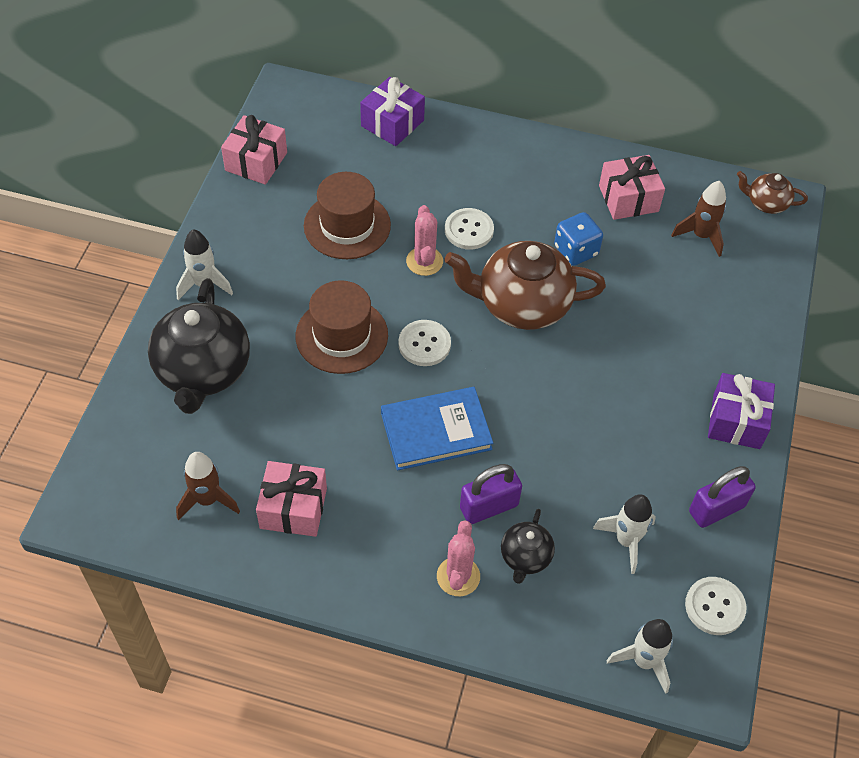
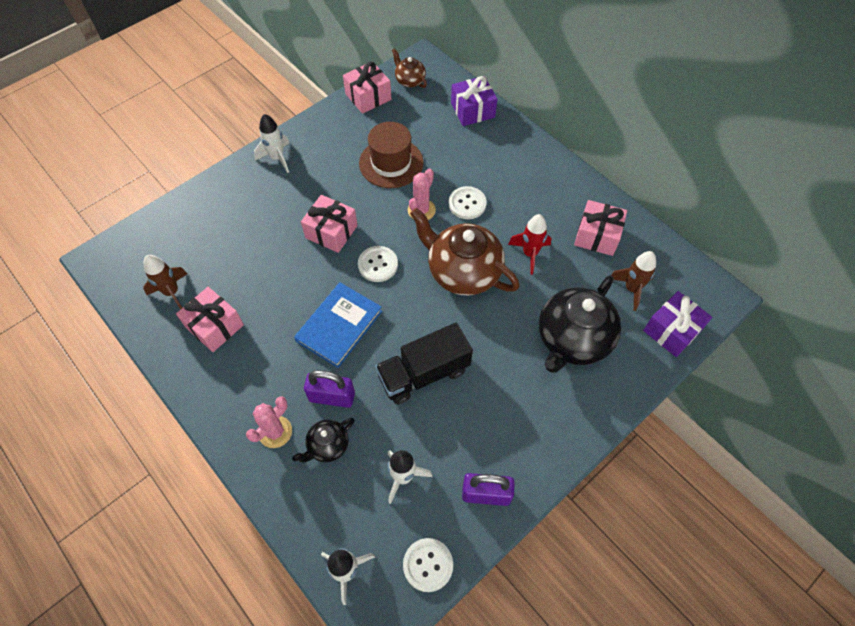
camera: 35 degrees right, 5 degrees up
(203, 371) = (233, 211): black teapot -> black teapot (572, 340)
(341, 335) = (331, 232): brown hat -> pink gift
(436, 431) = (339, 326): blue book -> blue book turned 75 degrees counterclockwise
(565, 429) = (423, 373): none -> black truck
(576, 251) = (530, 254): blue dice -> red rocket
(736, 421) = (552, 438): purple gift -> purple gift (671, 330)
(766, 203) = (702, 290): brown teapot -> brown teapot (409, 80)

